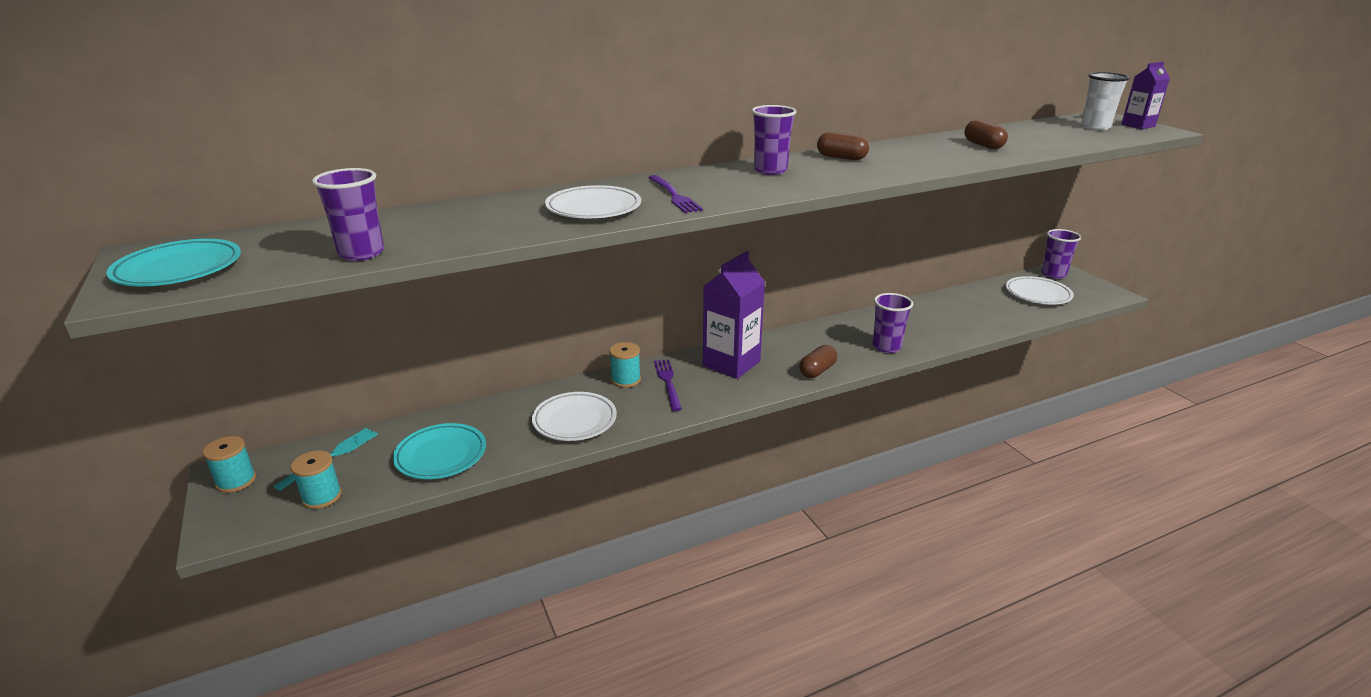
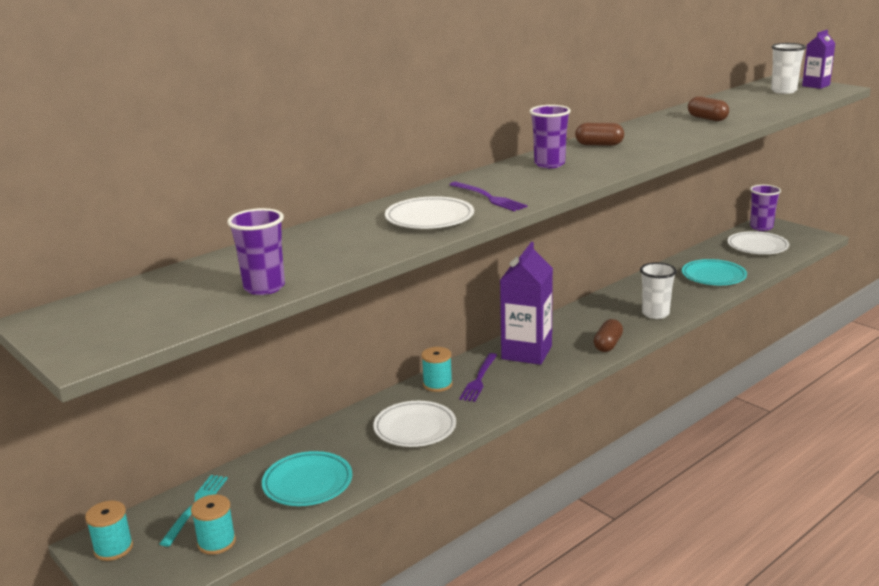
camera: 15 degrees left, 5 degrees down
(179, 269) = (105, 328): turquoise plate -> turquoise plate (713, 276)
(668, 382) = (479, 379): purple fork -> purple fork turned 135 degrees counterclockwise
(886, 347) = (655, 314): purple cup -> white cup

